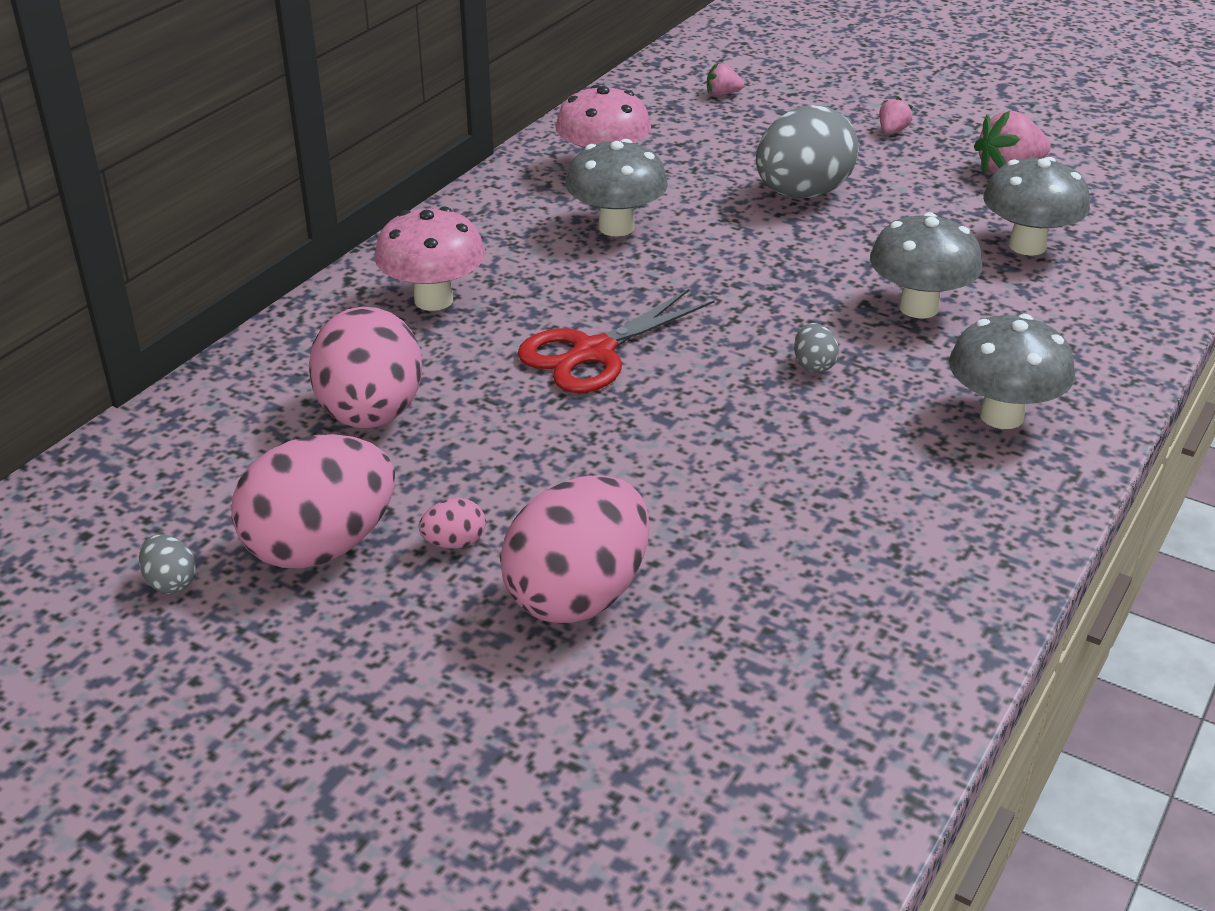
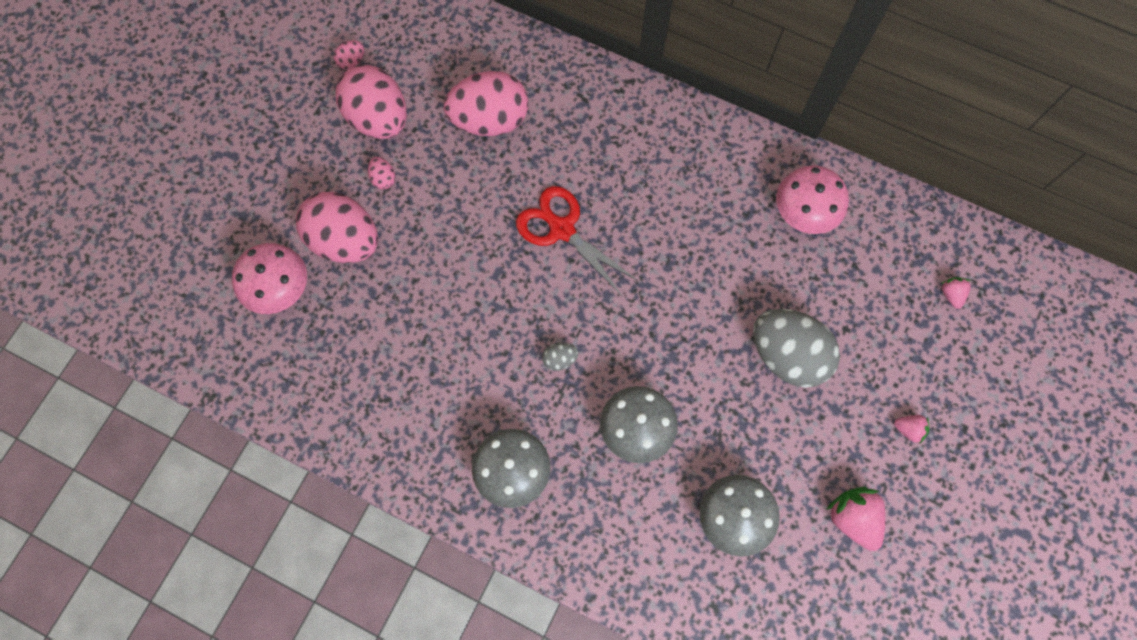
camera: 85 degrees right, 35 degrees up
(171, 582) = (352, 61): grey egg -> pink egg
(433, 300) = (611, 132): pink mushroom -> pink mushroom (281, 290)
(616, 227) = (718, 230): grey mushroom -> none

